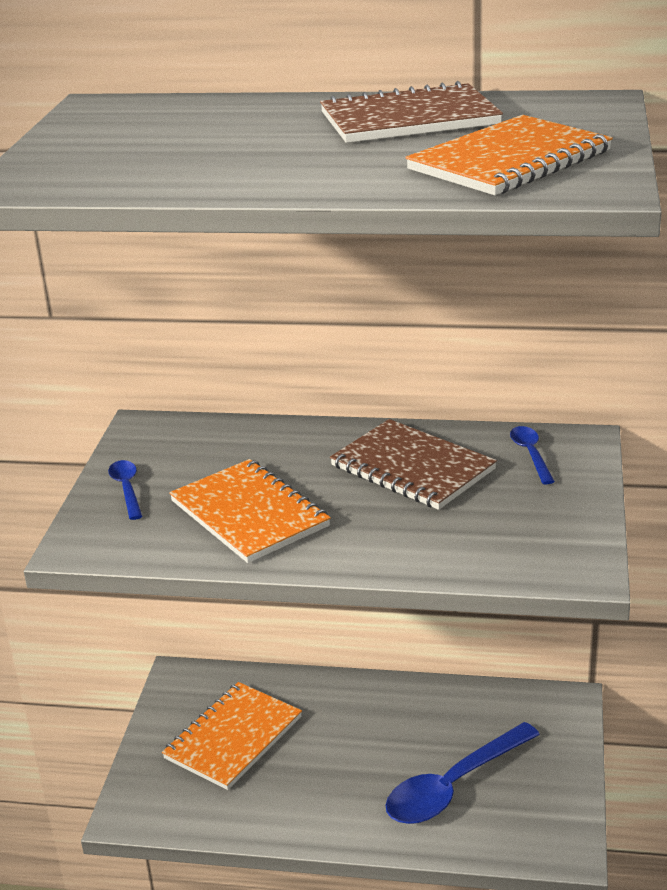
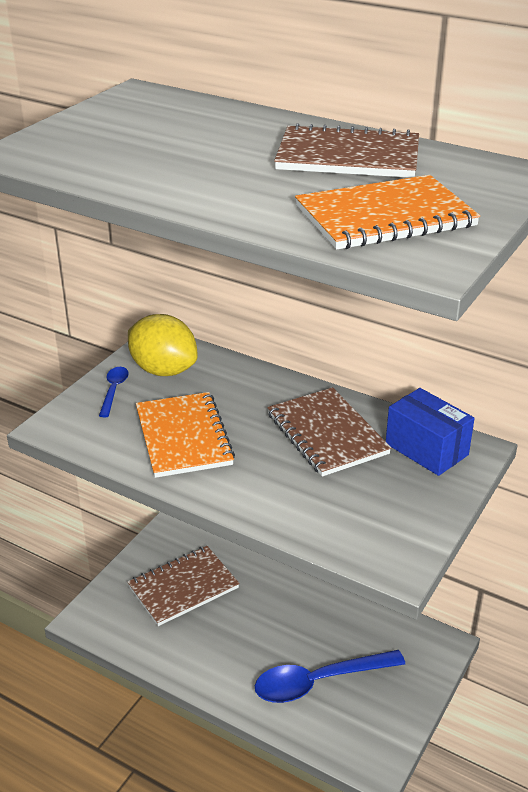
camera: 20 degrees right, 5 degrees up
(172, 453) = (163, 370): none -> yellow lemon
(233, 738) = (183, 587): orange notebook -> brown notebook
(530, 454) = (426, 449): blue spoon -> blue box

